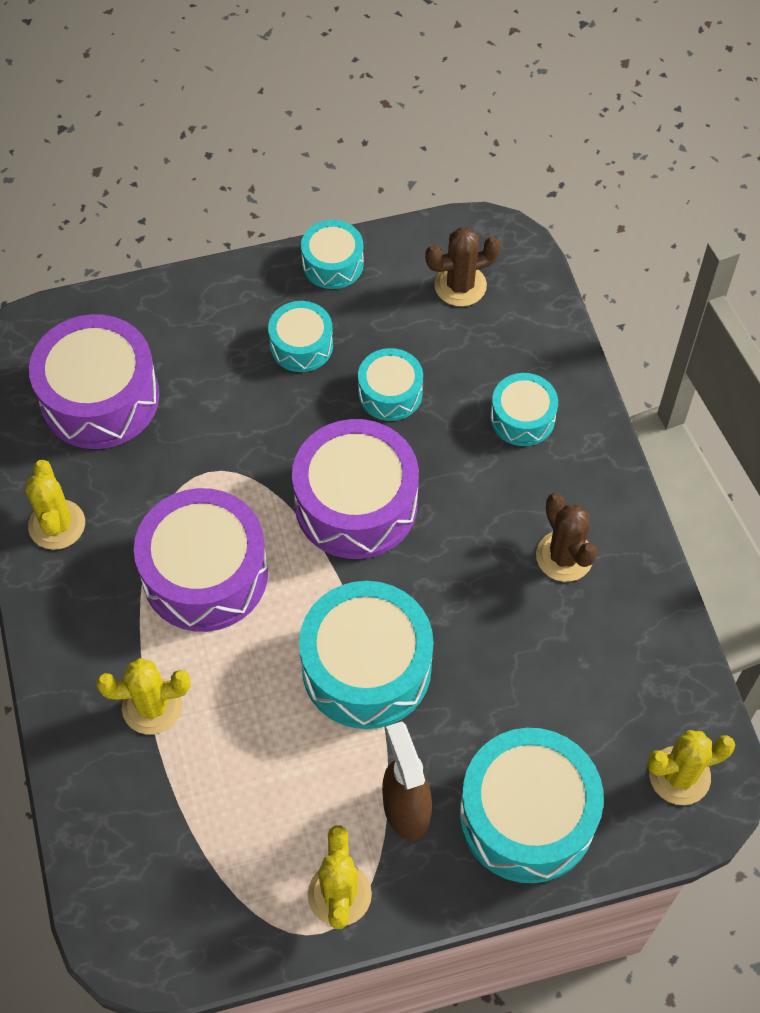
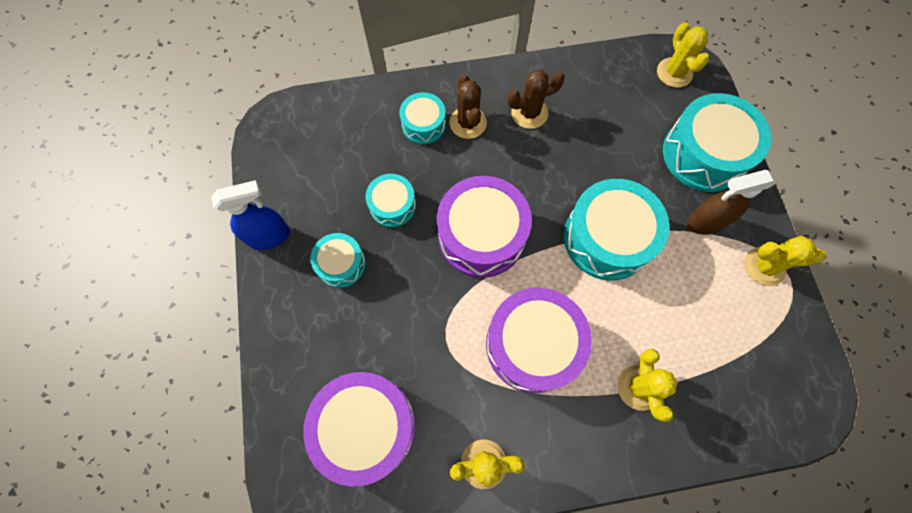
camera: 85 degrees left, 10 degrees up
(332, 264) = (270, 236): turquoise drum -> blue spray bottle
(460, 285) = (308, 151): brown cactus -> brown cactus (468, 123)

